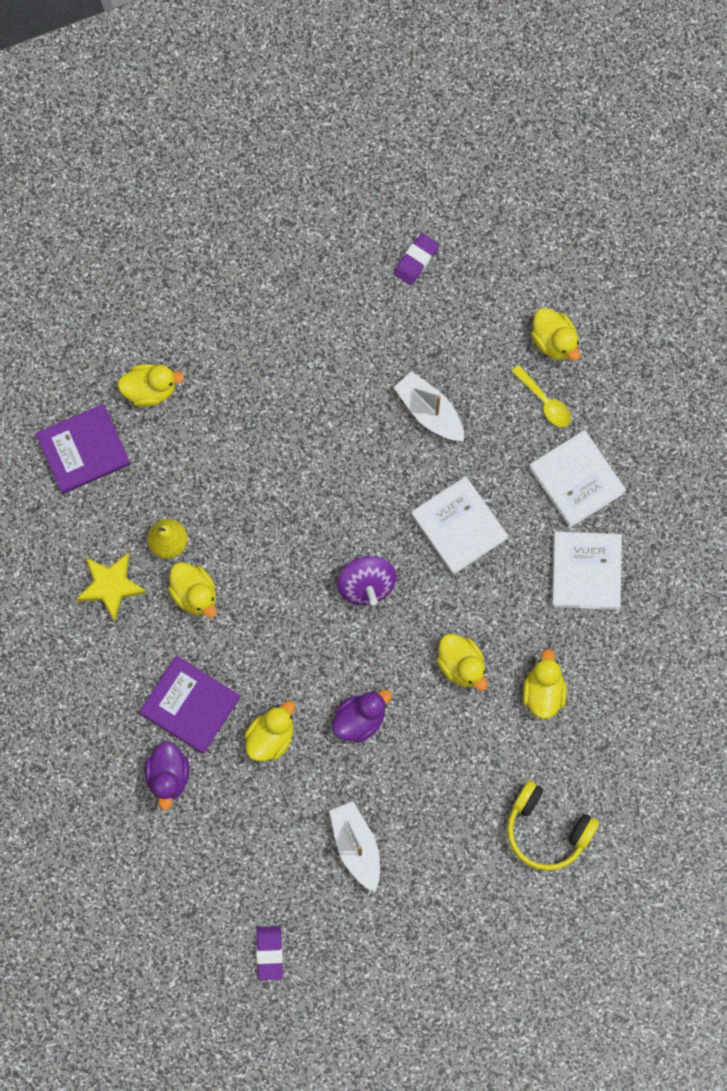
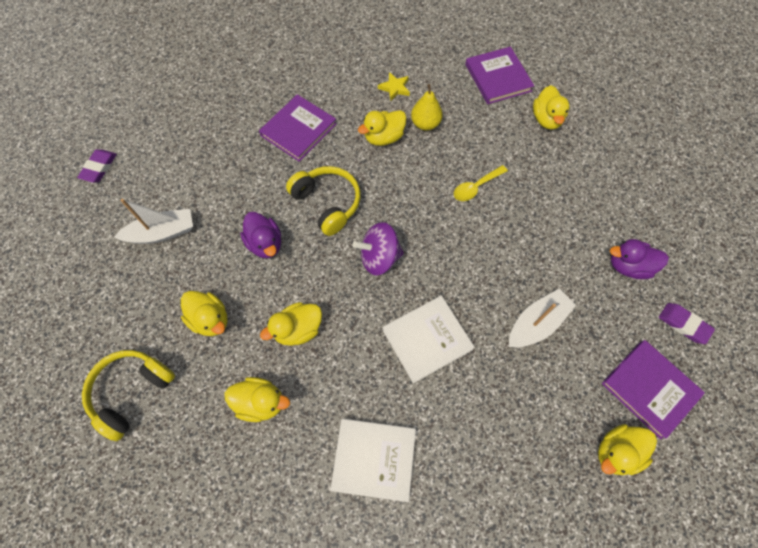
camera: 95 degrees right, 10 degrees down
(111, 586) = (394, 88): yellow star -> yellow star, size x0.64
(168, 776) = (248, 114): purple duck -> purple duck (628, 266)
(269, 953) = (99, 168): purple eraser -> purple eraser turned 75 degrees counterclockwise
(270, 737) = (264, 179): yellow duck -> yellow duck (210, 319)
(299, 654) = (327, 203): none -> yellow headphones
(489, 303) = (650, 388): none -> purple book
(545, 402) = (551, 435): yellow spoon -> yellow spoon (476, 187)
(577, 479) = (469, 460): white book -> none

